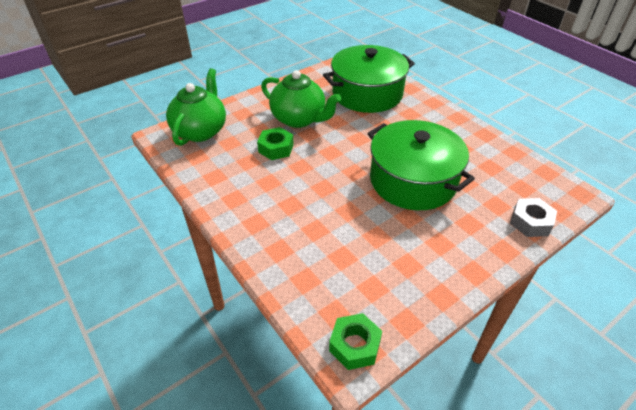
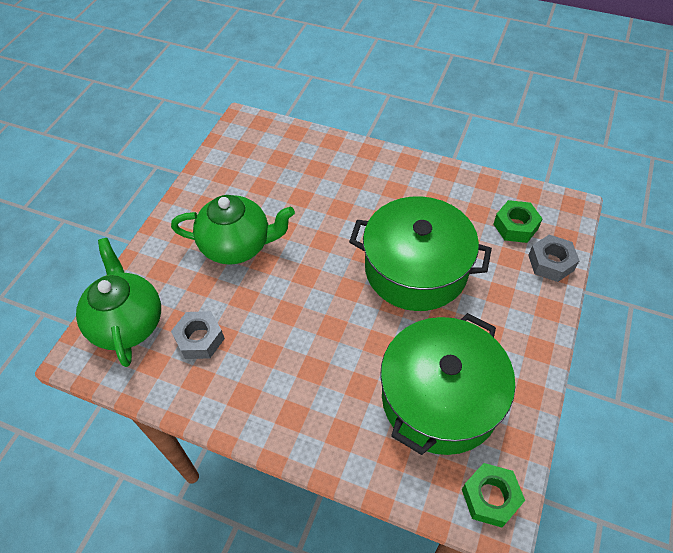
camera: 30 degrees left, 10 degrees up
(234, 157) = (200, 339): none -> grey nut
(276, 148) = (241, 301): green nut -> green nut (515, 226)
(367, 93) = (289, 171): green pot -> green pot (440, 398)

